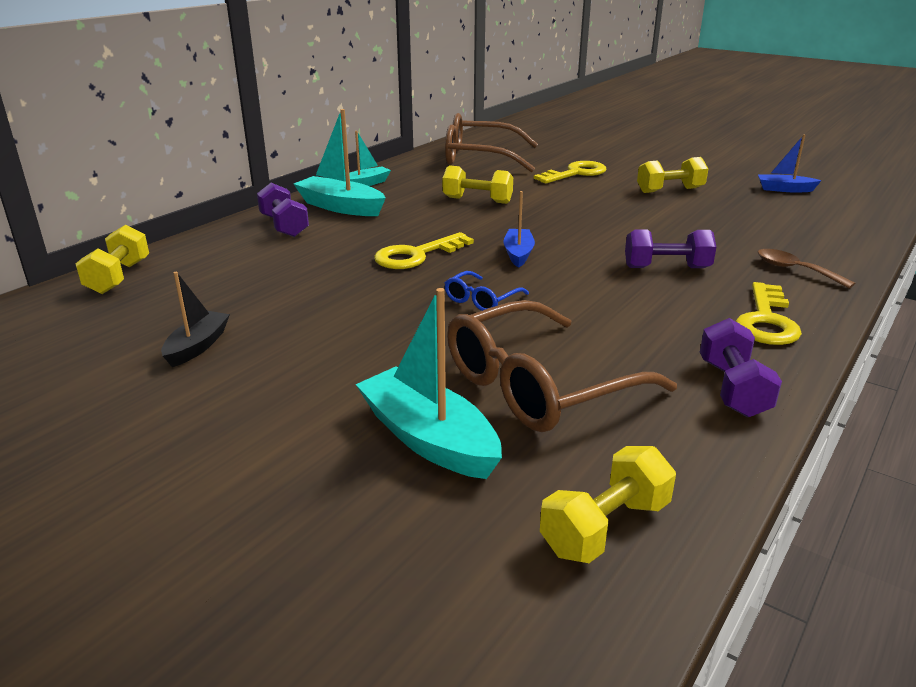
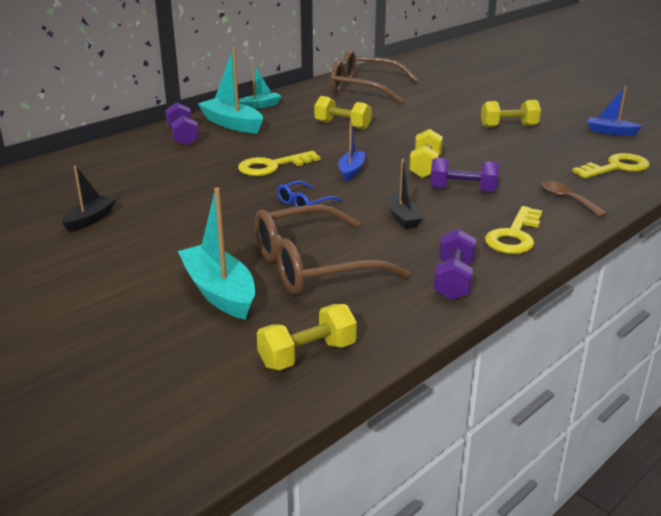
camera: 10 degrees right, 0 degrees up
(119, 277) = (52, 167): yellow dumbbell -> yellow dumbbell (425, 167)
(575, 173) = (437, 107): yellow key -> yellow key (616, 167)
(616, 309) = (402, 218): none -> black boat

